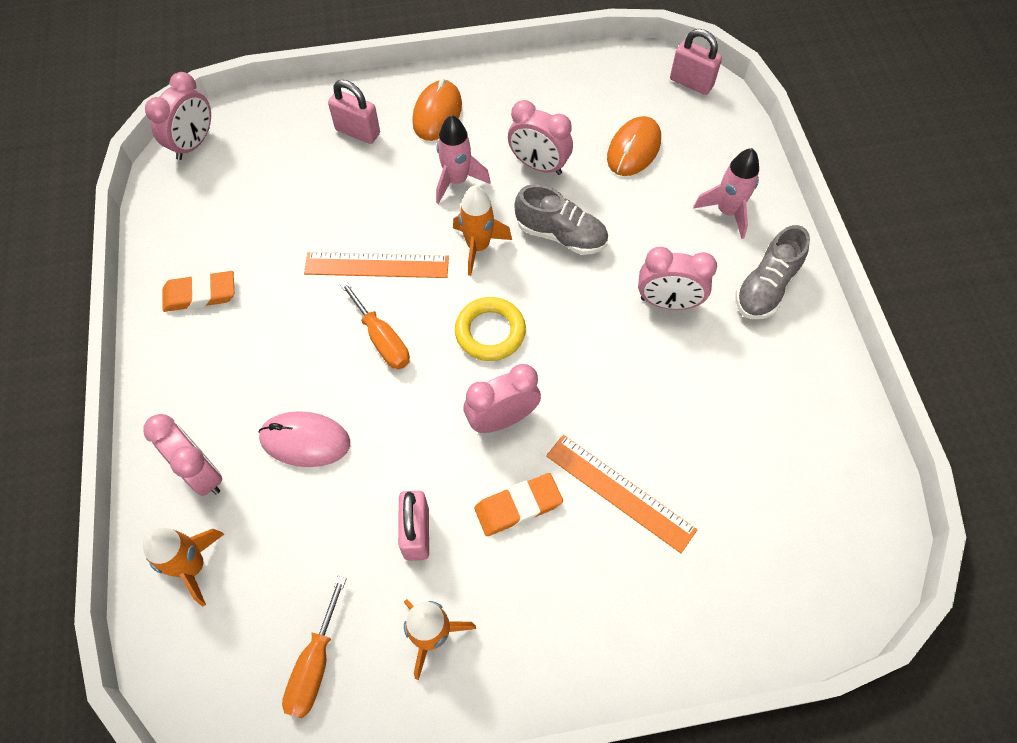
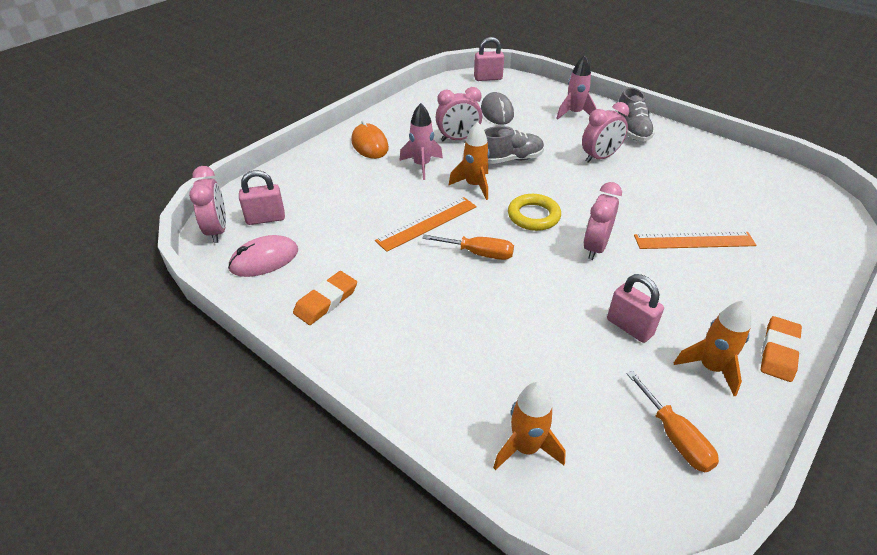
camera: 40 degrees left, 20 degrees down
(201, 473) = (458, 392): pink clock -> none
(305, 440) = (502, 329): pink mouse -> pink mouse (264, 259)
(358, 132) = (330, 173): pink padlock -> pink padlock (265, 219)
(518, 506) = (660, 278): orange eraser -> orange eraser (779, 352)
(633, 149) = (497, 112): orange mouse -> grey mouse

